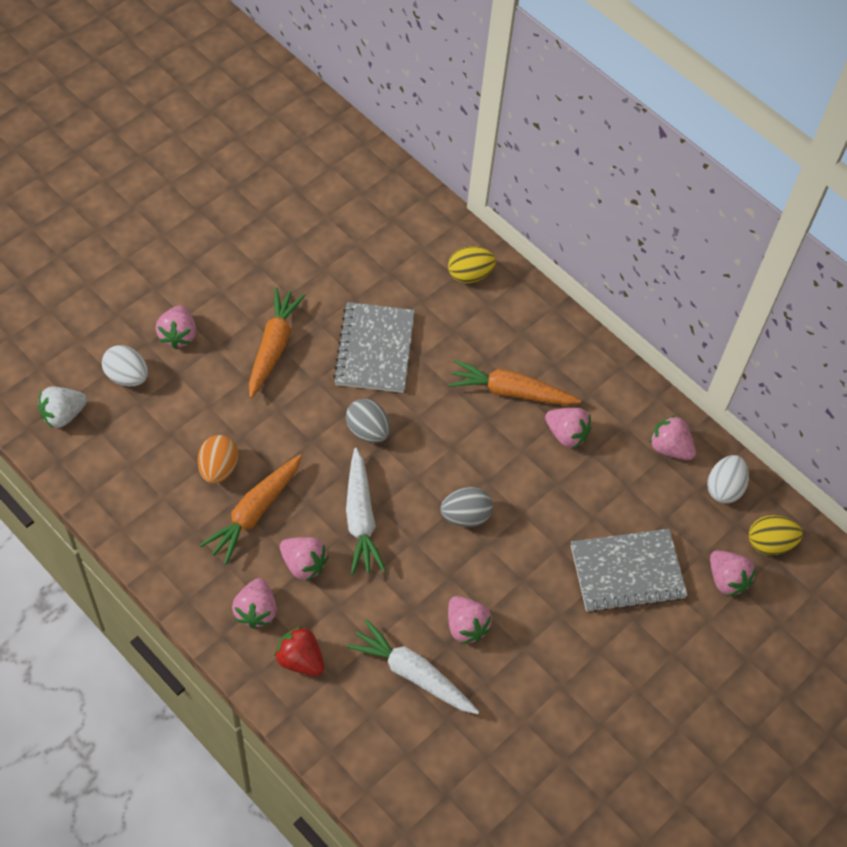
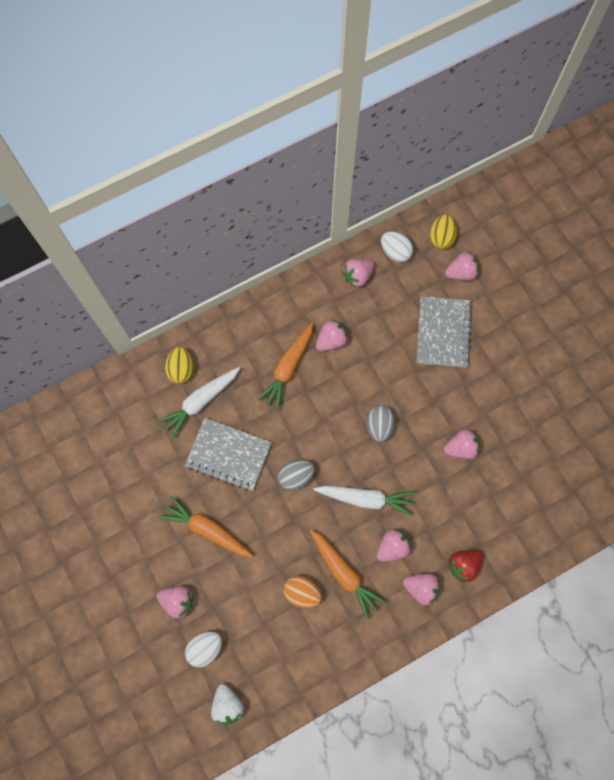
camera: 70 degrees left, 15 degrees up
(412, 674) = (487, 491): white carrot -> white carrot (200, 402)

